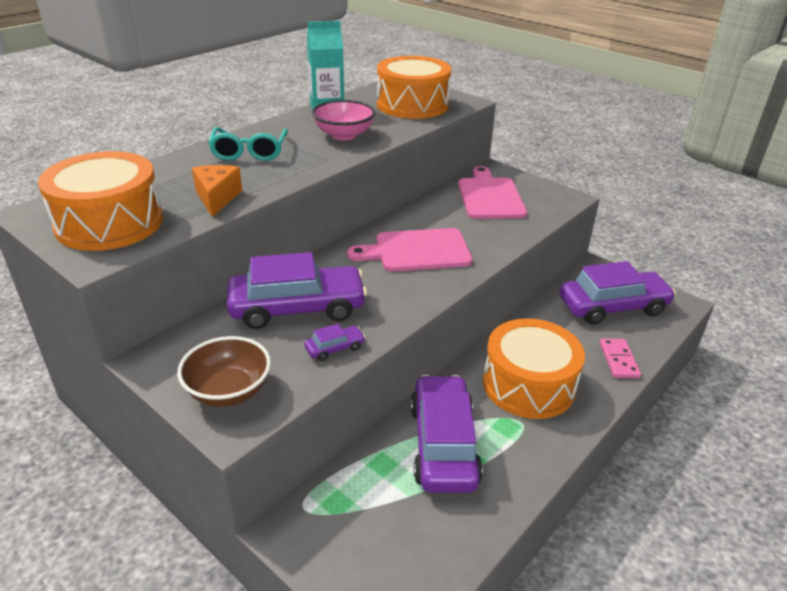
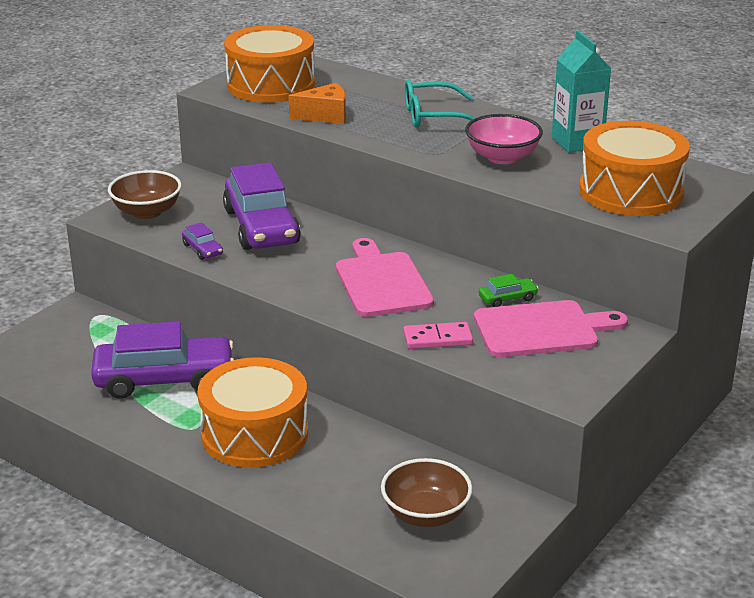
camera: 85 degrees right, 5 degrees down
(448, 203) = (507, 298): none -> green car
(612, 307) = (425, 514): purple car -> brown bowl
(618, 360) = (307, 507): pink domino -> pink domino (437, 339)

